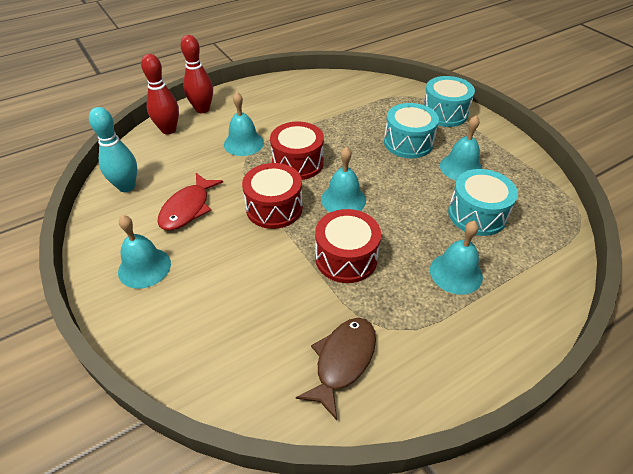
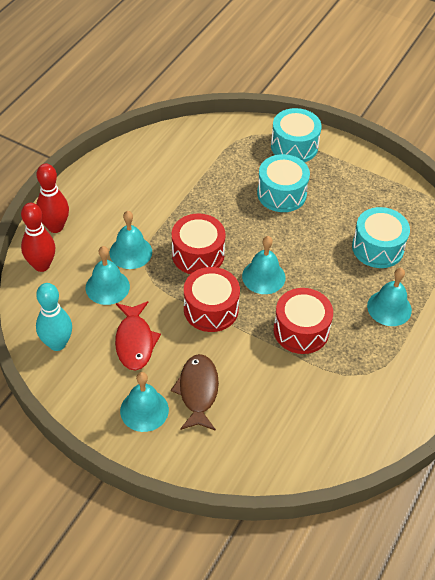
camera: 30 degrees left, 5 degrees up
(342, 361) = (350, 412): brown fish -> brown fish (197, 391)
(461, 167) = (341, 204): turquoise bell -> turquoise bell (107, 287)

